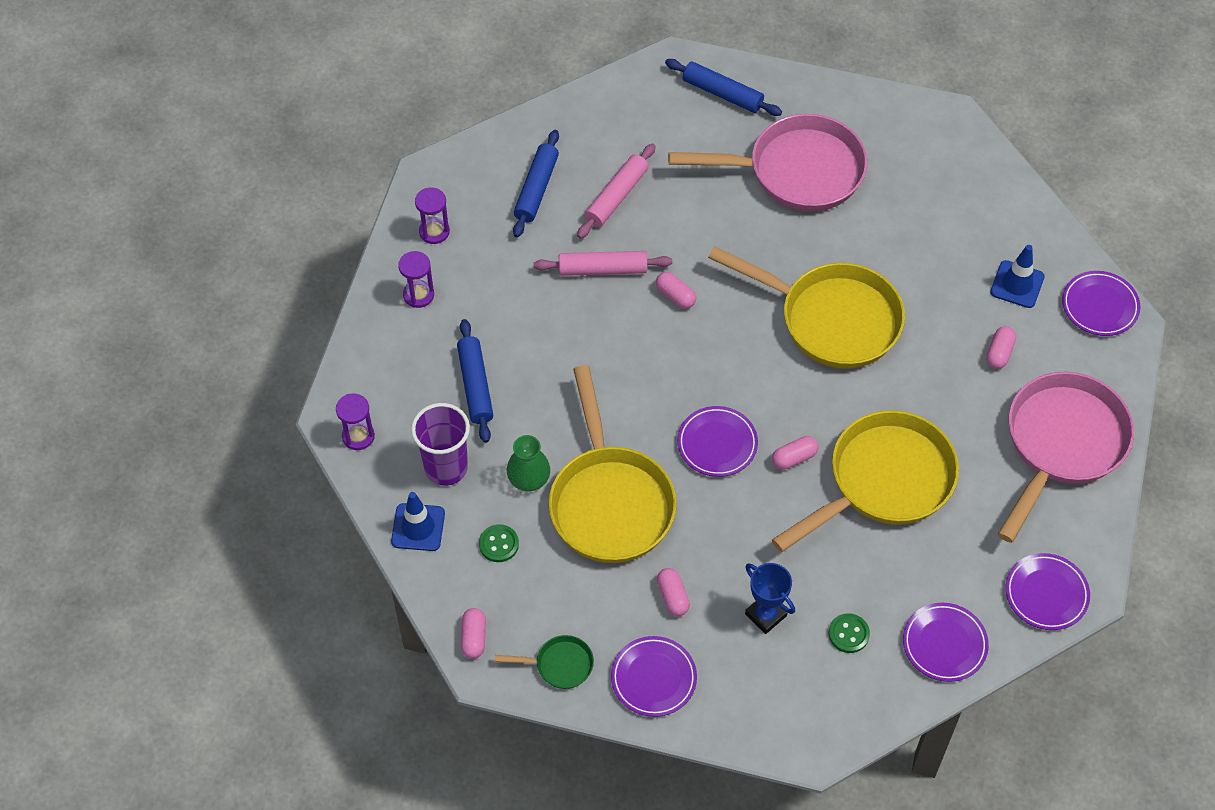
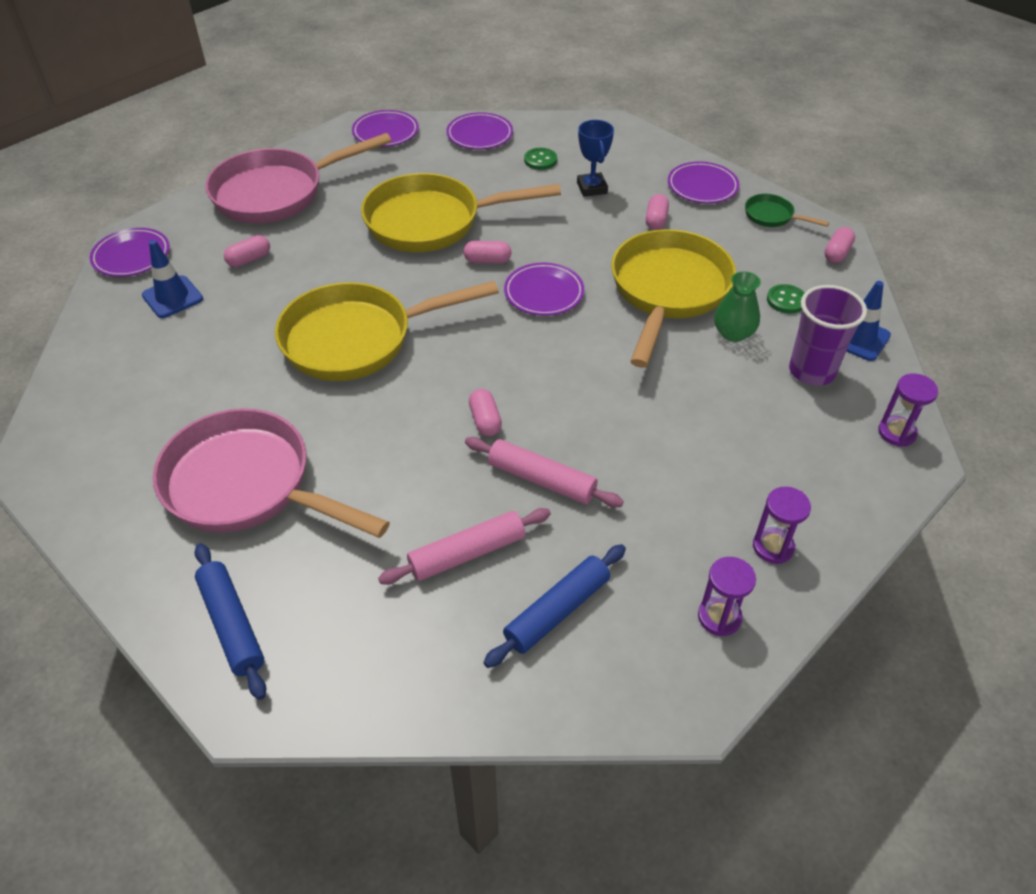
camera: 150 degrees left, 10 degrees down
(475, 385) = (748, 427): blue rolling pin -> none
(831, 319) = (357, 339): yellow pan -> yellow pan turned 75 degrees counterclockwise

